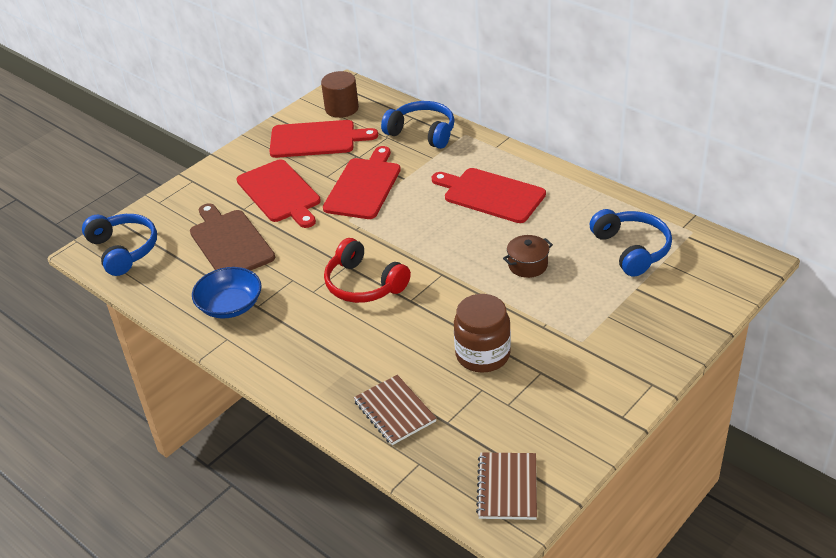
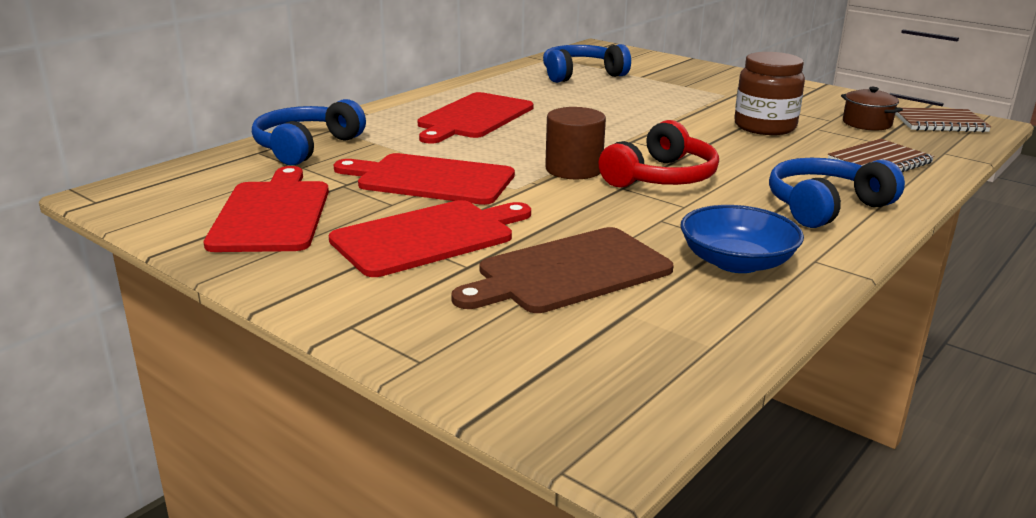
camera: 95 degrees left, 15 degrees down
(123, 250) = (597, 389): blue headphones -> blue headphones (825, 206)
(341, 108) = (184, 197): brown cylinder -> brown cylinder (574, 169)
(527, 265) = (610, 107): brown pot -> brown pot (867, 123)

